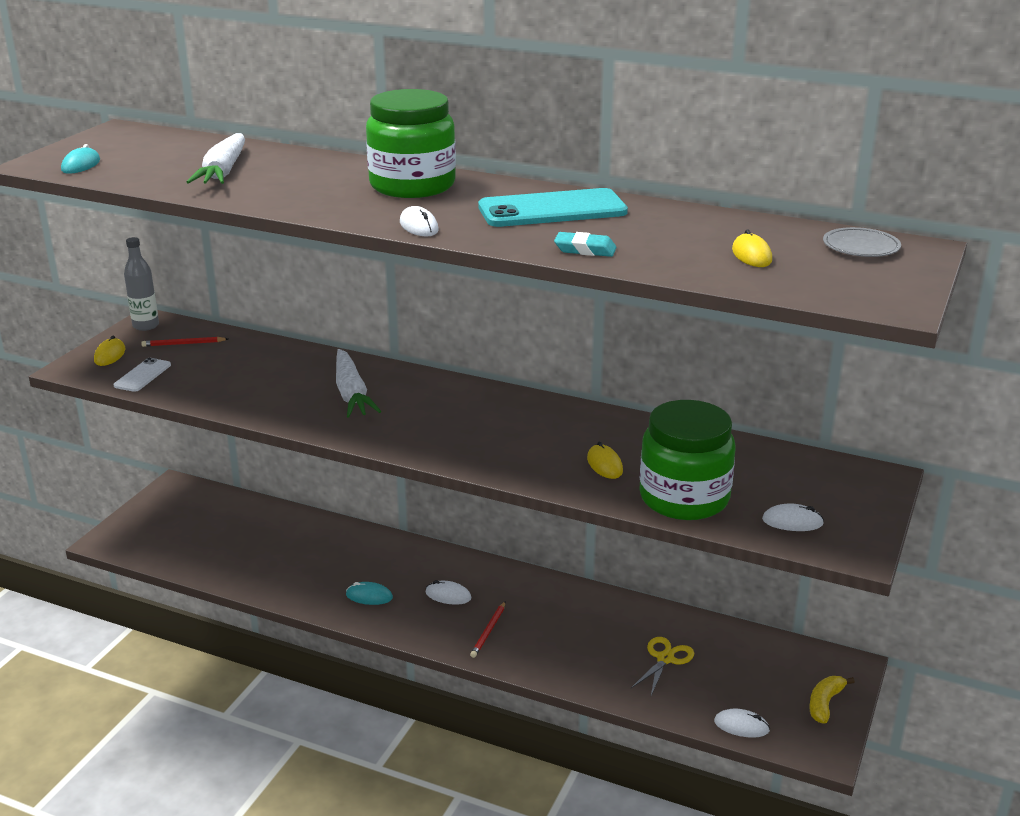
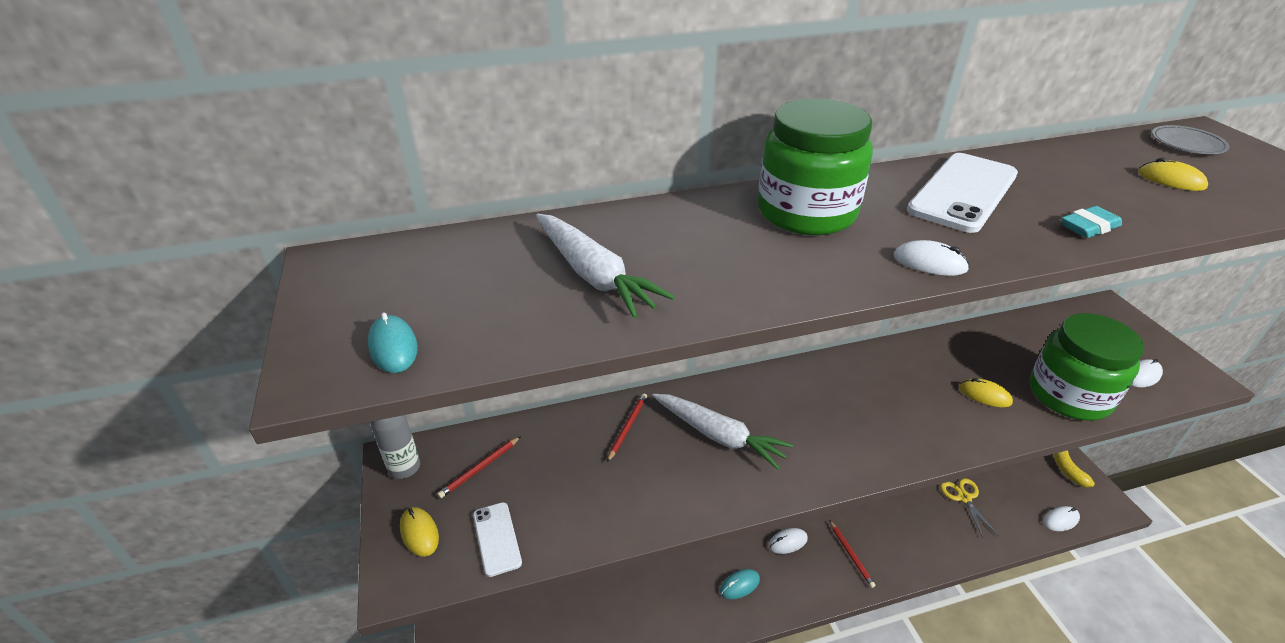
camera: 40 degrees left, 10 degrees up
(301, 364) = (627, 427): none -> red pencil
(552, 210) = (963, 192): turquoise phone -> white phone

